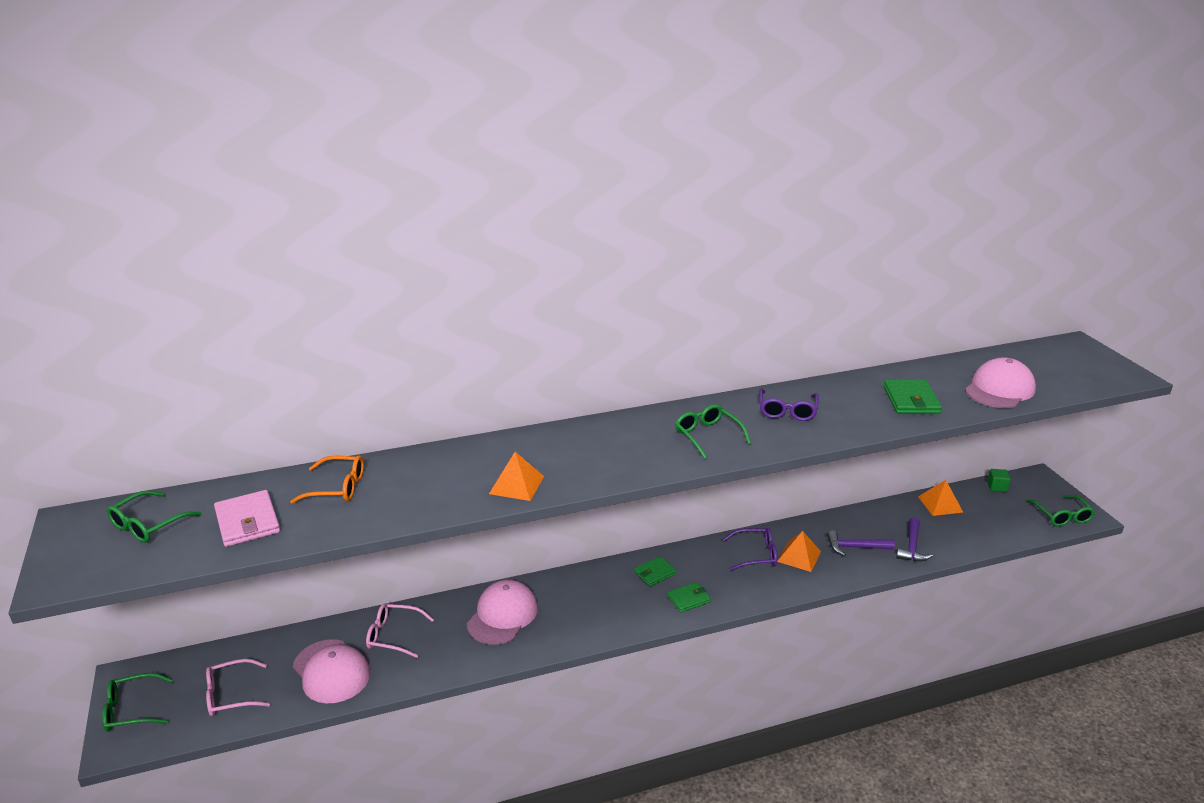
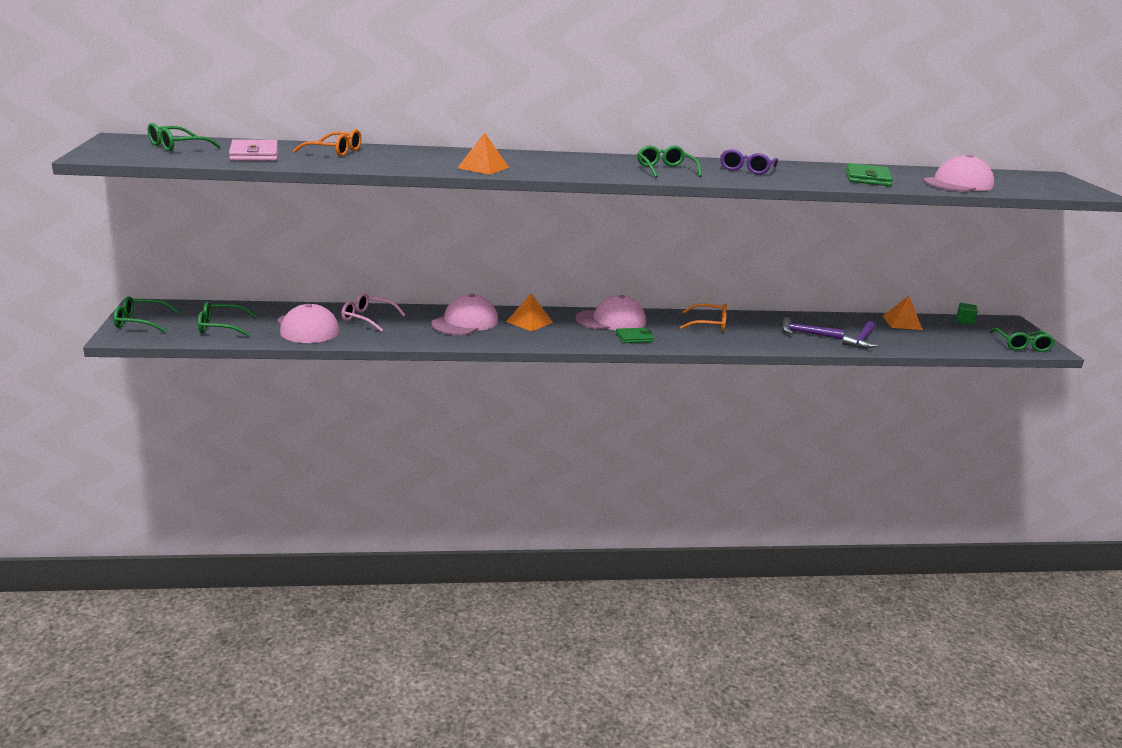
camera: 10 degrees right, 5 degrees down
(231, 695) = (221, 327): pink glasses -> green glasses
(655, 573) = (611, 320): green wallet -> pink cap
(755, 555) = (708, 324): purple glasses -> orange glasses
(799, 556) = (749, 330): orange pyramid -> orange pyramid (529, 322)

